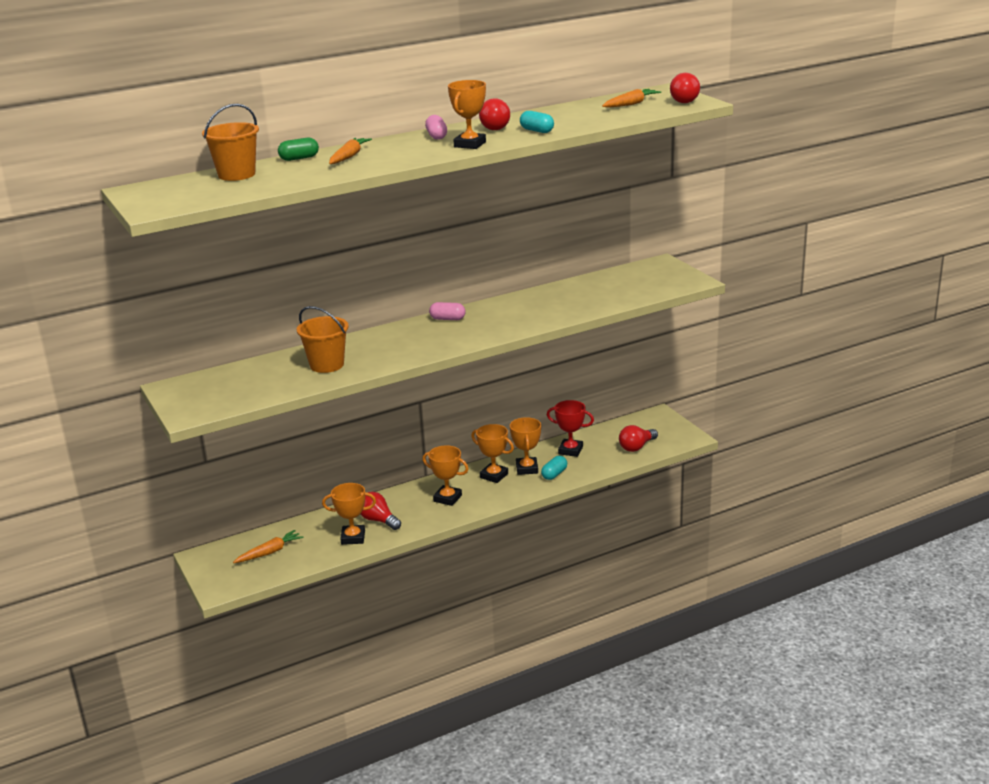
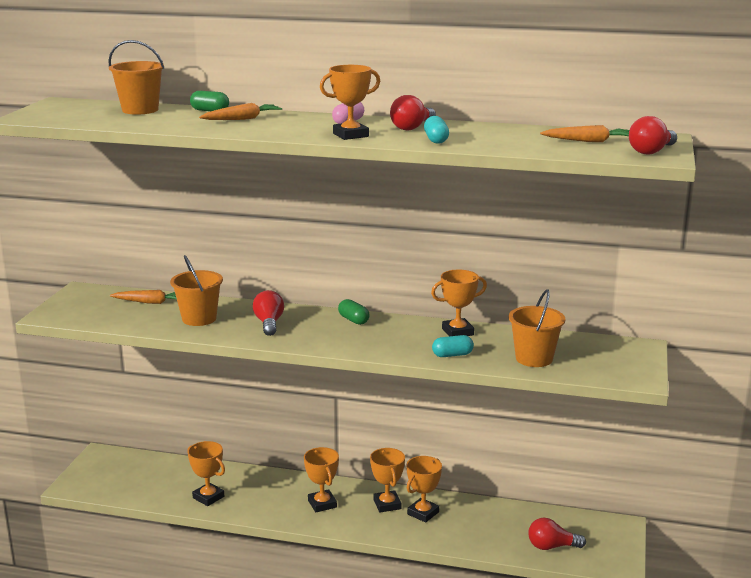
camera: 40 degrees right, 5 degrees down
(269, 552) = (141, 476): orange carrot -> orange carrot (150, 302)
(378, 520) = (246, 493): red light bulb -> red light bulb (269, 323)
(447, 319) = (353, 320): pink capsule -> green capsule
(534, 298) = (457, 332): none -> orange trophy
(554, 474) = (438, 531): turquoise capsule -> turquoise capsule (452, 355)
(570, 450) = (485, 517): red trophy -> none
(614, 294) = (534, 358): none -> orange bucket

